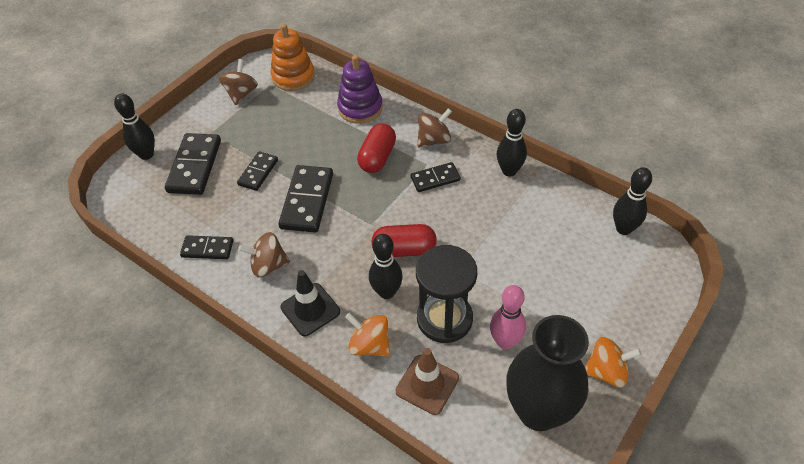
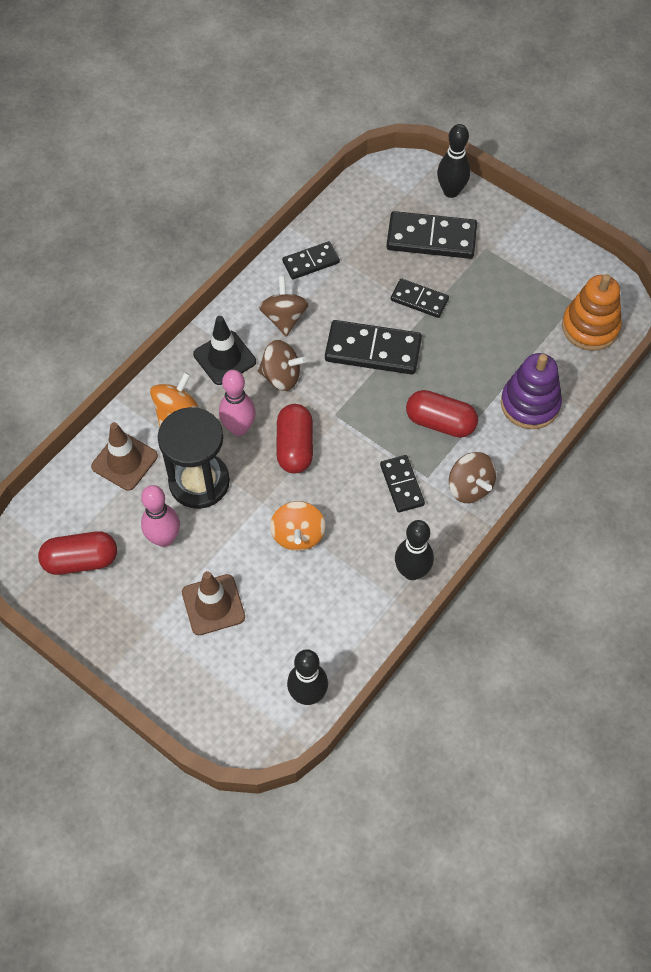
camera: 90 degrees right, 10 degrees up
(207, 249) = (311, 262): black domino -> black domino turned 60 degrees clockwise
(241, 94) = (555, 273): brown spinning top -> brown spinning top (281, 376)
(386, 292) = (239, 428): black bowling pin -> pink bowling pin
(538, 411) = (81, 560): black vase -> red capsule
(562, 297) = (213, 605): none -> brown traffic cone
(606, 371) = (115, 634): orange spinning top -> orange spinning top (298, 535)

